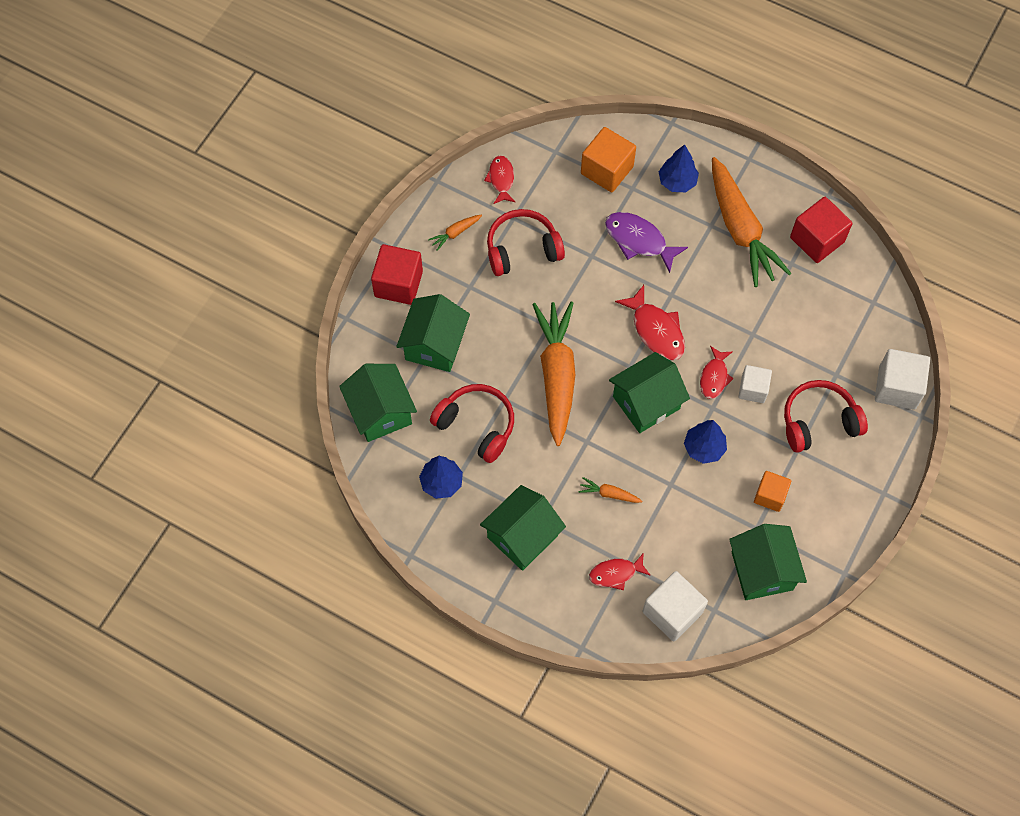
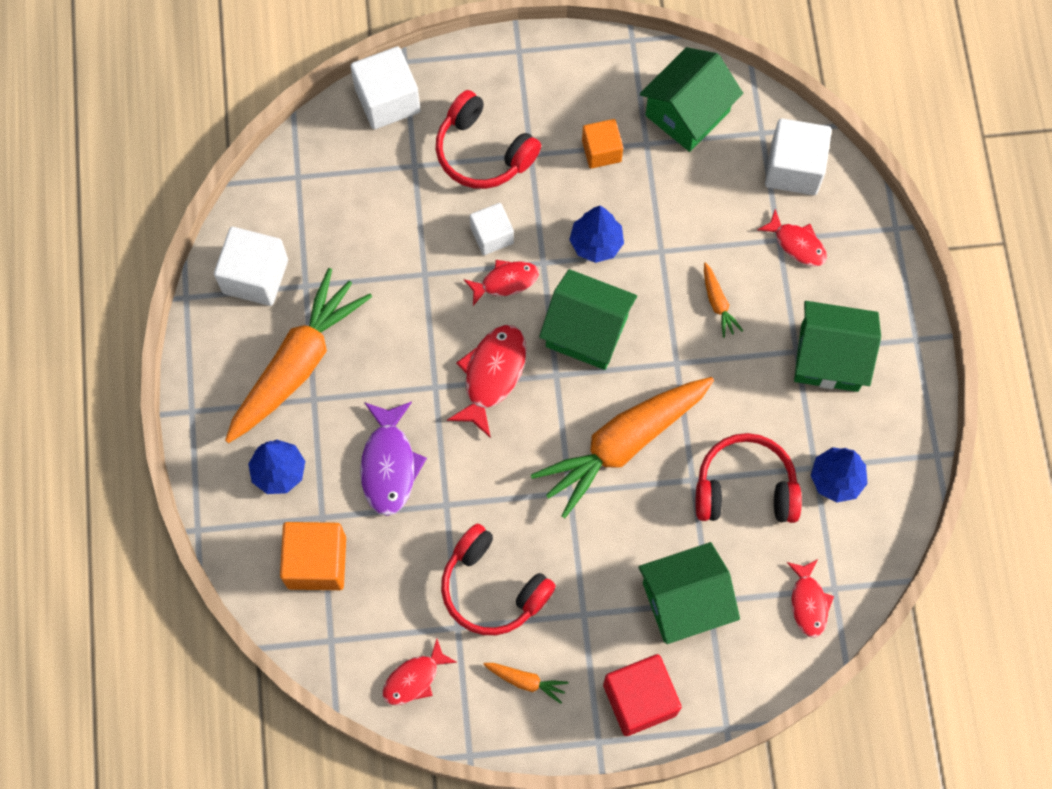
camera: 125 degrees left, 5 degrees up
(380, 412) = (808, 602): green house -> red fish
(476, 425) = (745, 488): red headphones -> red headphones turned 90 degrees clockwise
(817, 239) = (255, 276): red cube -> white cube

